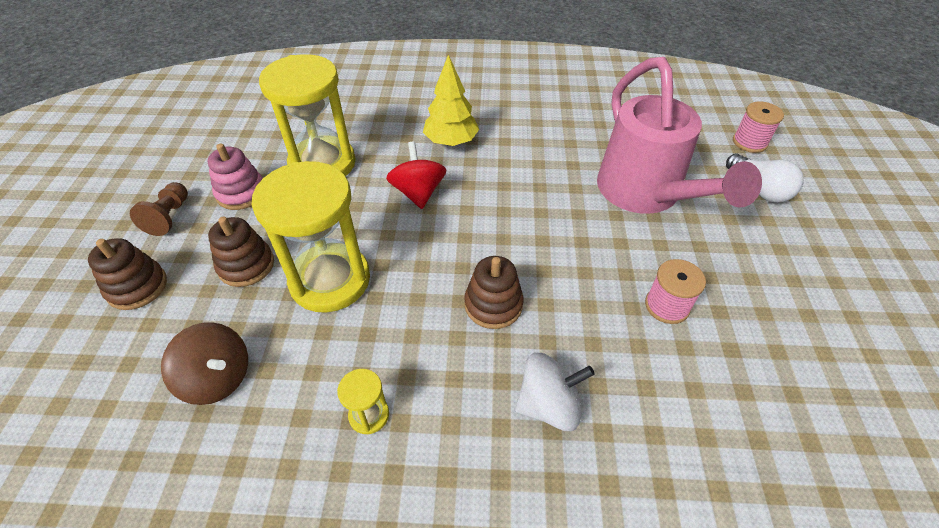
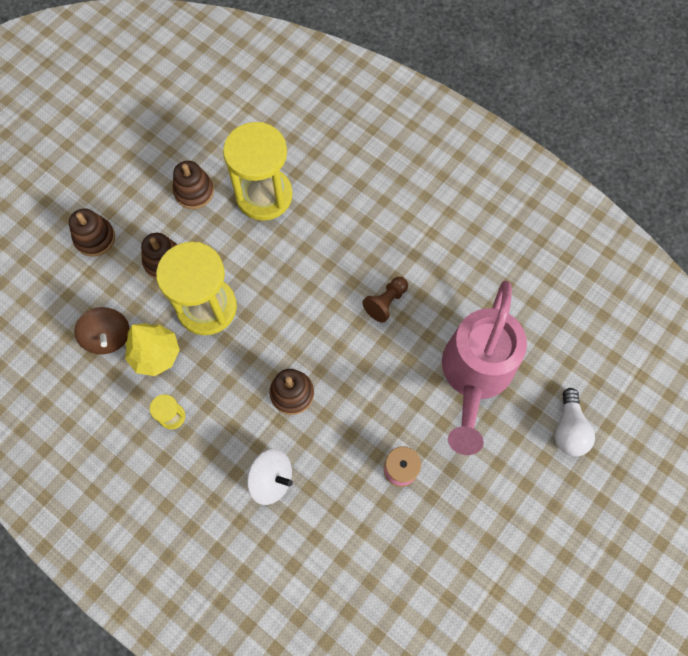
camera: 35 degrees right, 20 degrees up
(169, 217) = (139, 186): brown pawn -> brown pawn (386, 302)
(241, 193) = (194, 191): pink stacking toy -> brown stacking toy
(418, 192) = (312, 267): red spinning top -> none
(451, 142) = (372, 230): yellow tree -> yellow tree (156, 354)
(749, 142) = (614, 382): pink spool -> none

